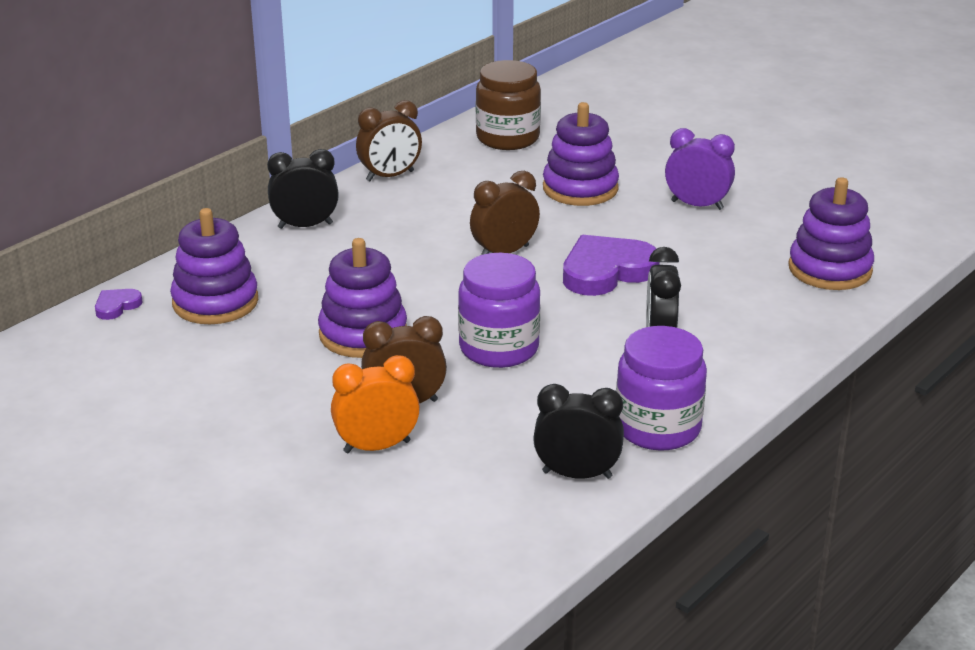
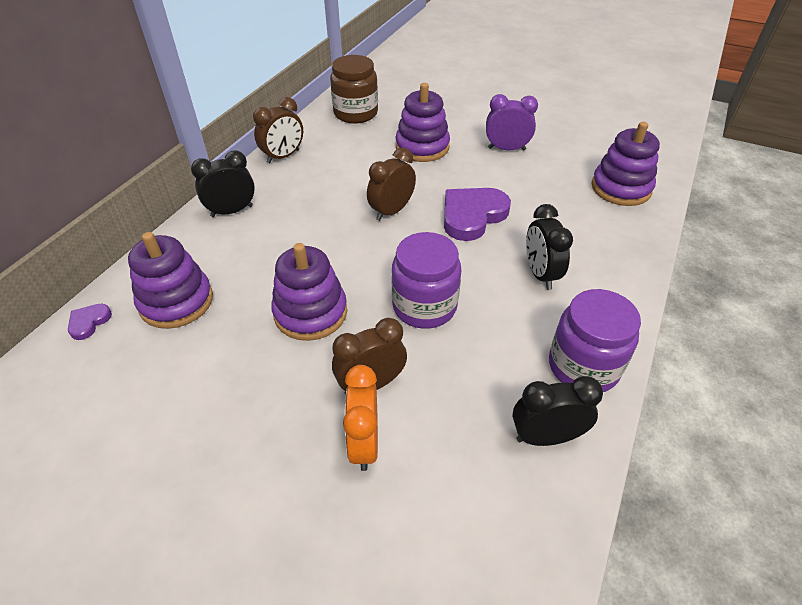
camera: 15 degrees left, 15 degrees up
(377, 446) = (364, 443): orange clock -> orange clock turned 60 degrees counterclockwise

